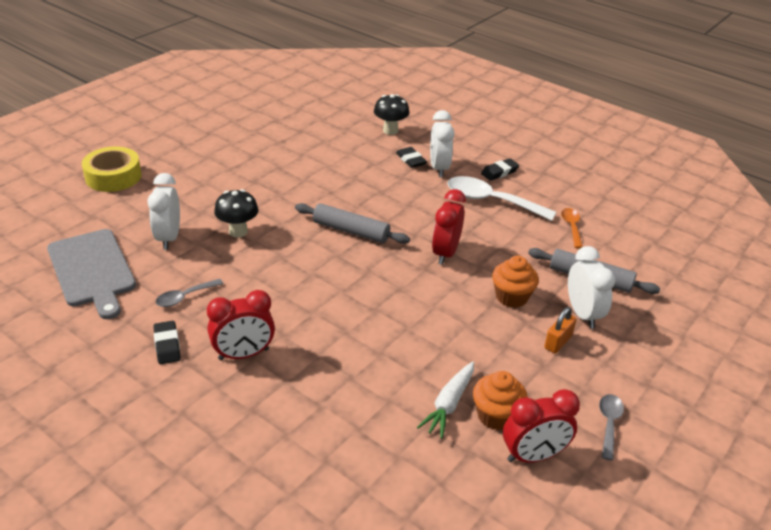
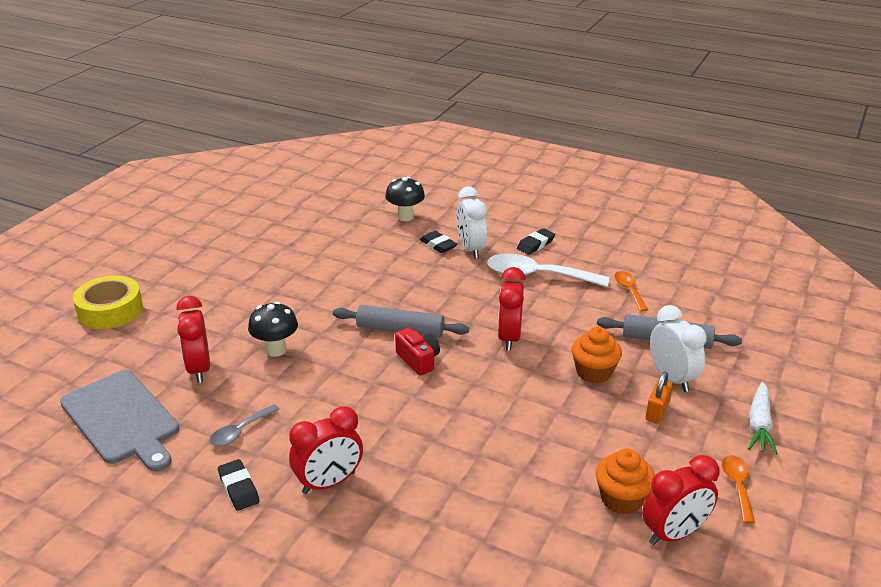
camera: 10 degrees left, 5 degrees down
(169, 238) = (199, 369): white clock -> red clock
(357, 260) = (418, 360): none -> red camera
(449, 404) = (568, 496): white carrot -> white carrot (759, 424)
(609, 424) = (737, 486): grey spoon -> orange spoon

